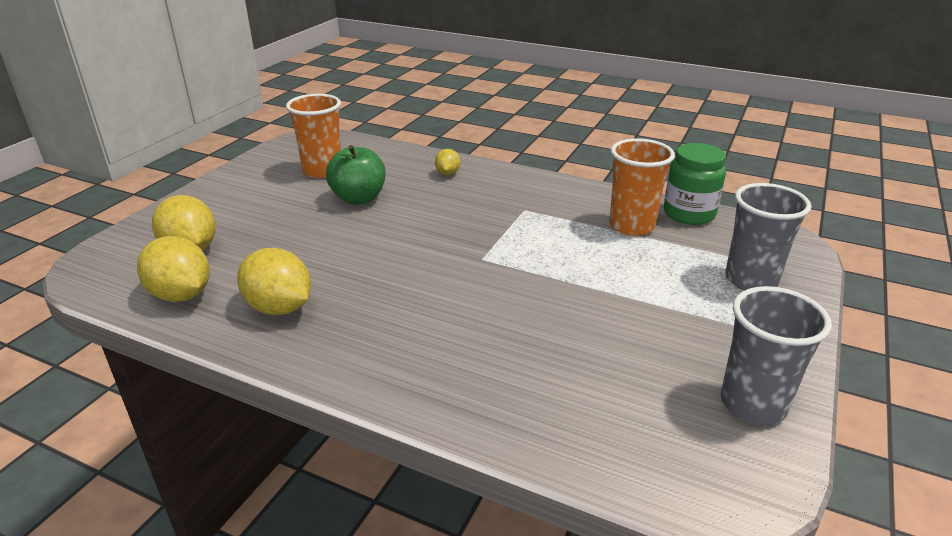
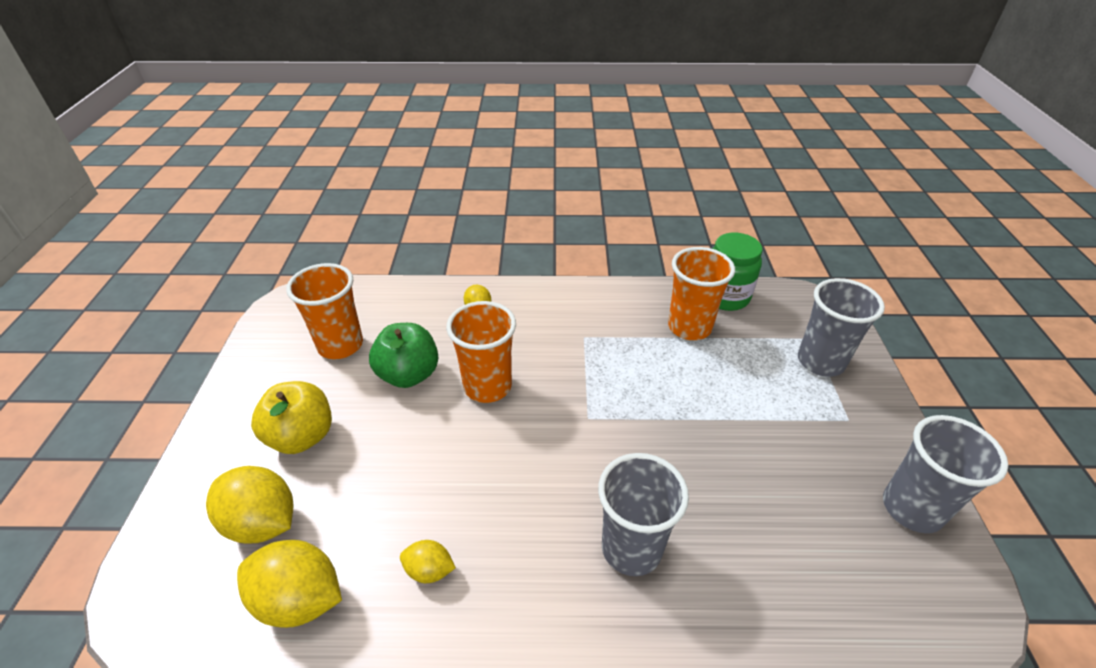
camera: 25 degrees left, 10 degrees up
(253, 213) = (302, 436): none -> yellow apple
(279, 308) = (429, 570): yellow lemon -> yellow lemon, size x0.53
(414, 219) = (487, 386): none -> orange cup
(447, 345) = (631, 548): none -> grey cup

